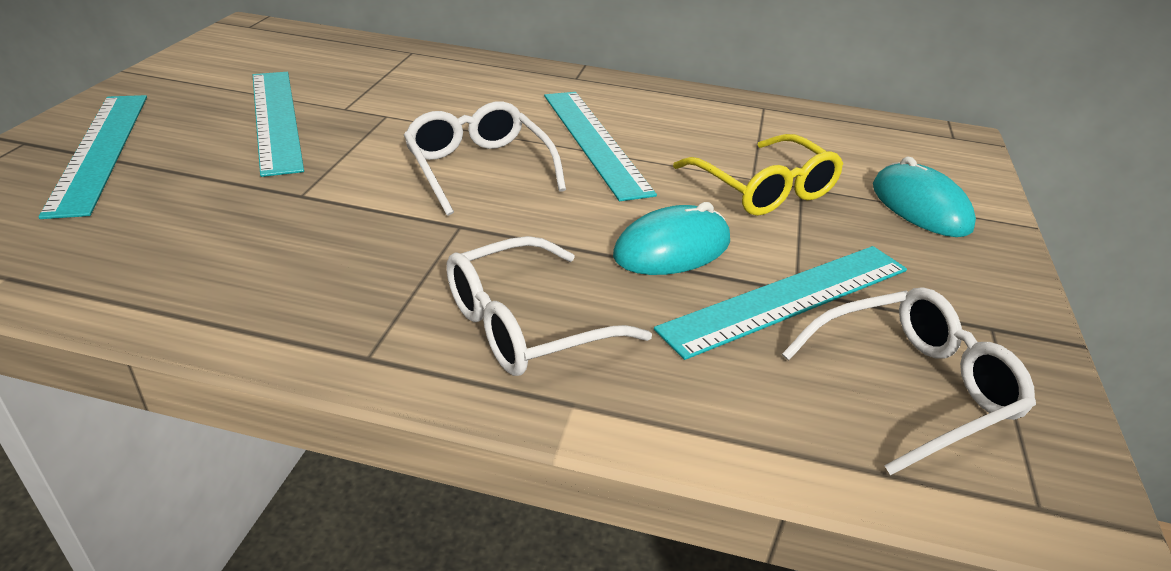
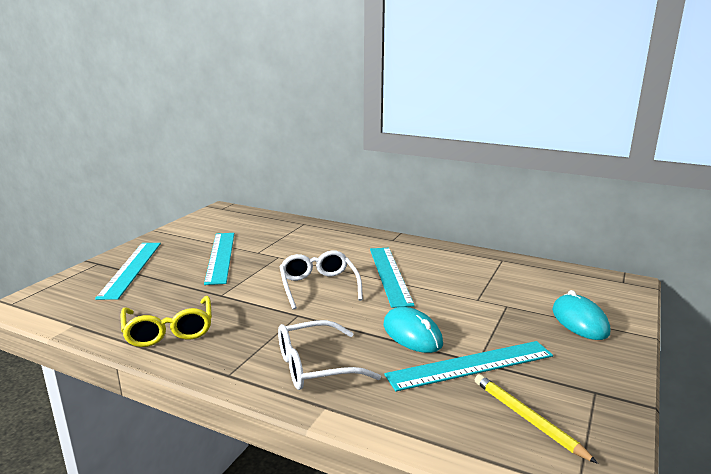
camera: 15 degrees right, 15 degrees down
(672, 249) = (412, 334): turquoise mouse -> turquoise mouse turned 75 degrees clockwise
(764, 190) = (482, 306): yellow glasses -> yellow glasses (169, 331)
(913, 387) = (527, 418): white glasses -> yellow pencil

